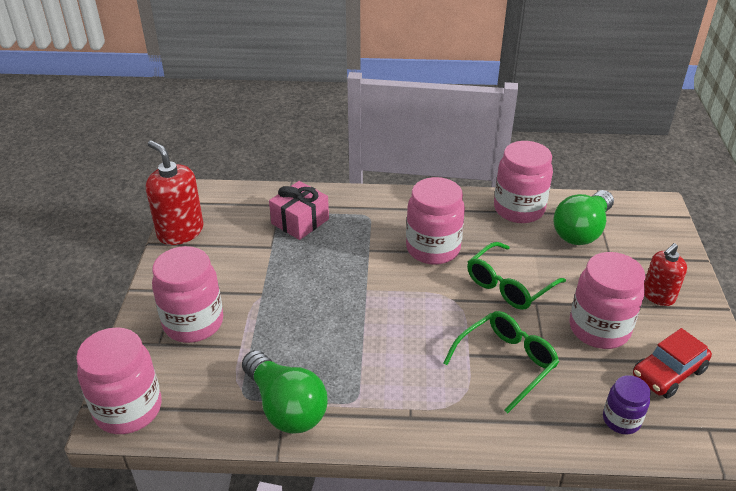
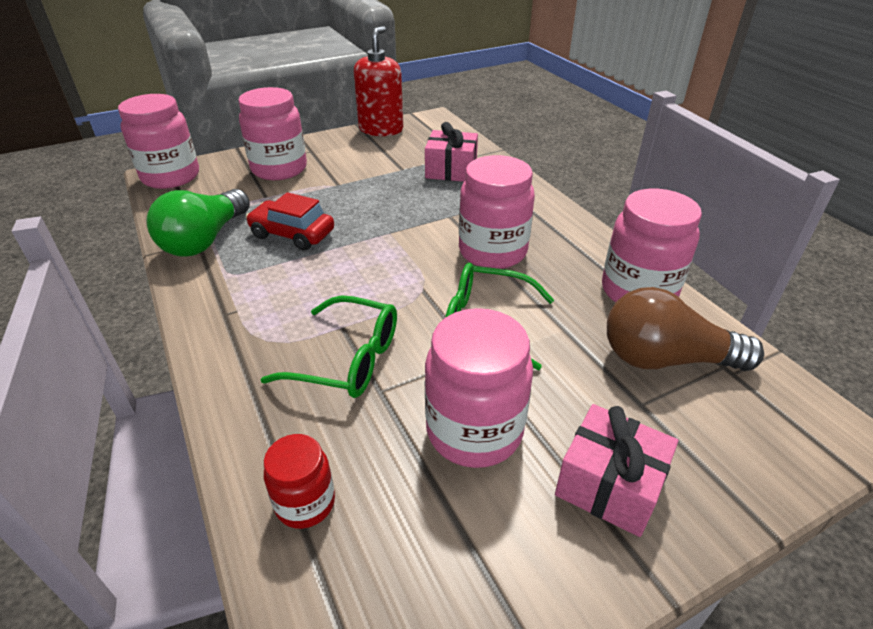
camera: 60 degrees right, 0 degrees up
(582, 231) = (665, 359): green light bulb -> brown light bulb
(621, 420) = (305, 503): purple jar -> red jar
(658, 296) = (609, 485): red soap dispenser -> pink gift
(668, 373) = (439, 542): red car -> red car (292, 234)

